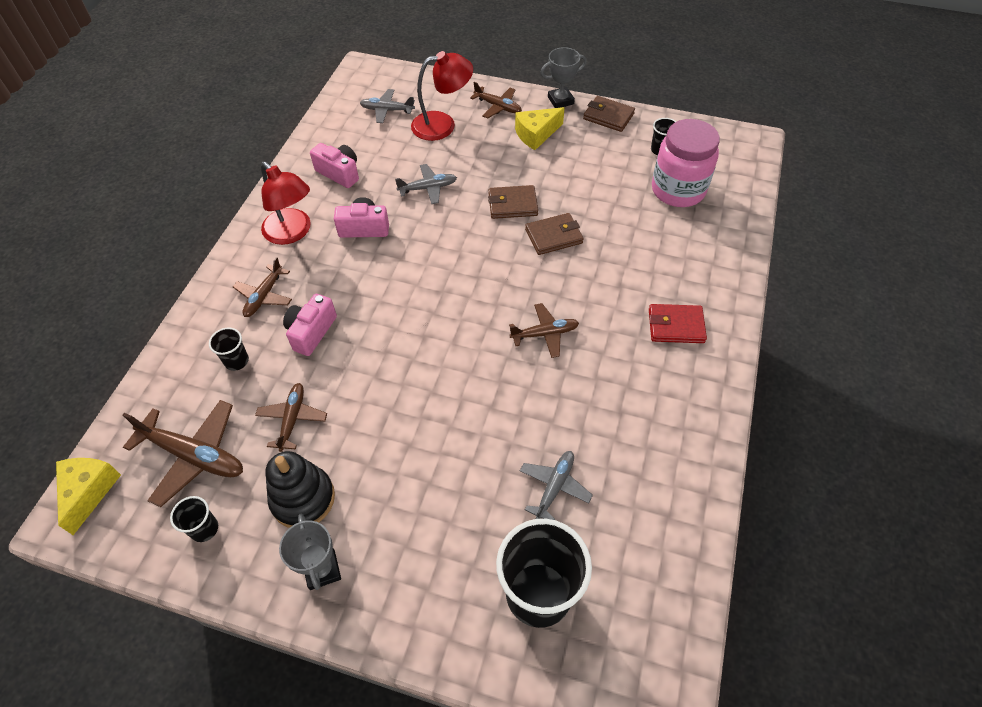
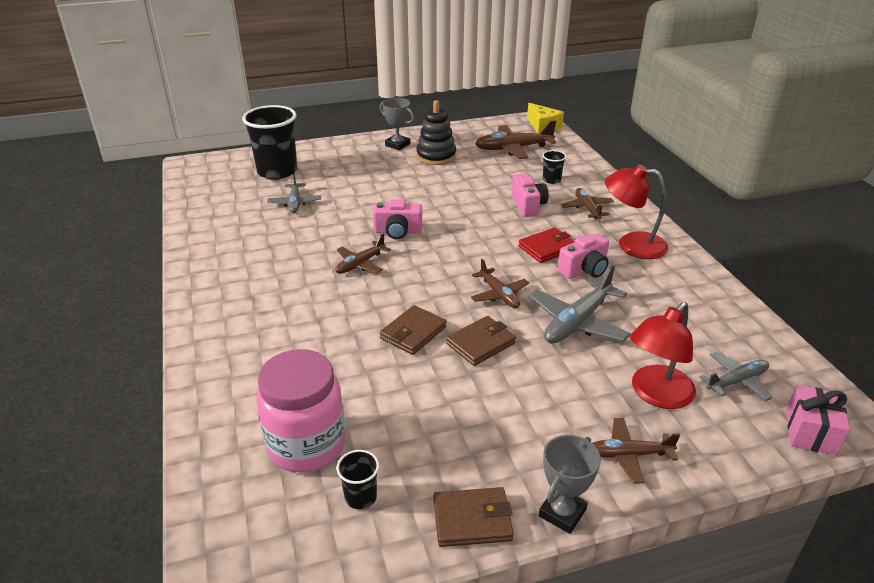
camera: 145 degrees right, 20 degrees down
(204, 529) = (471, 136): black cup -> none
(292, 419) = (482, 174): brown plane -> brown plane (499, 294)
(339, 173) = (672, 299): pink camera -> pink camera (398, 232)
(391, 75) = (810, 432): none -> pink gift
(428, 188) = (577, 322): grey plane -> grey plane, size x1.63
(536, 134) = (539, 437): yellow cheese -> none
(675, 326) = (249, 310): red wallet -> red wallet (547, 248)

